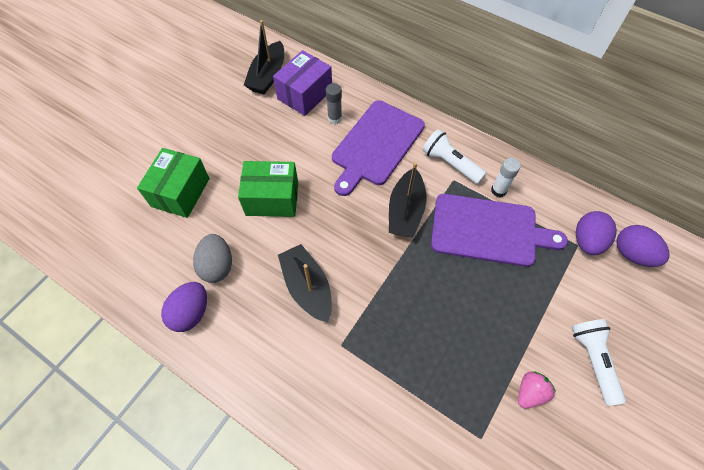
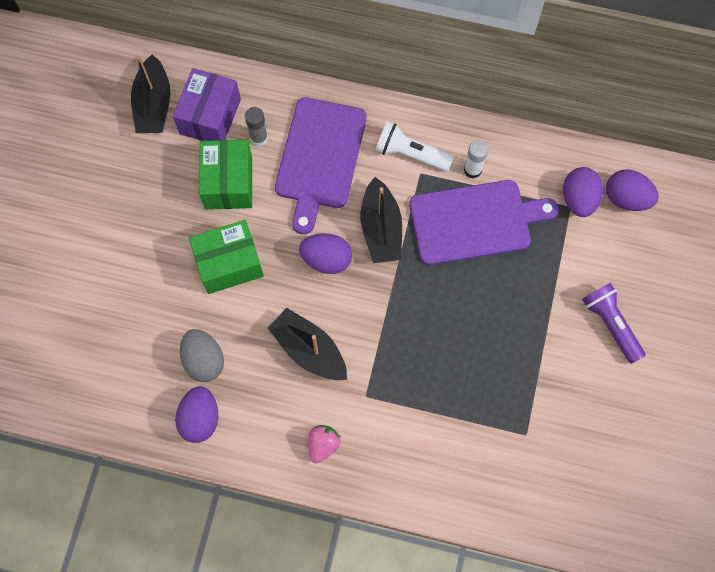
camera: 20 degrees left, 10 degrees up
(180, 192) = (122, 291): green box -> green box (228, 183)
(351, 220) = (326, 259): none -> purple egg
(530, 392) = (559, 376): pink strawberry -> pink strawberry (323, 444)
(593, 360) = (610, 324): white flashlight -> purple flashlight

